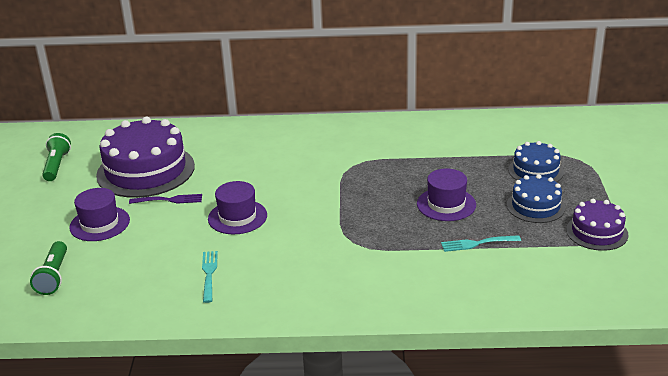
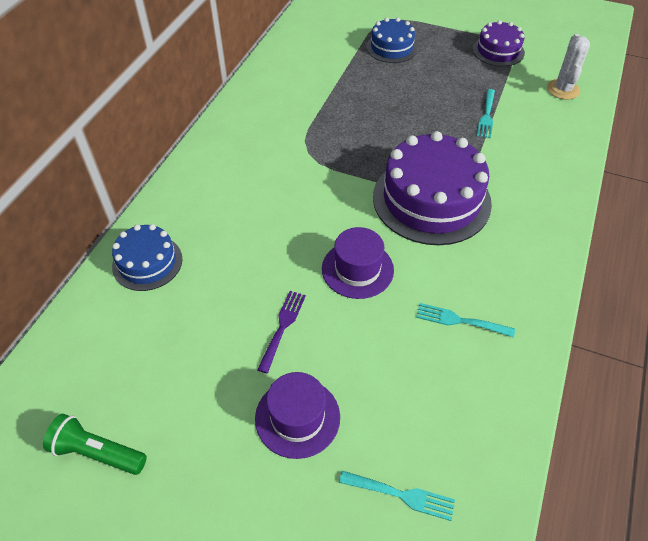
camera: 70 degrees left, 20 degrees up
(54, 276) = (401, 495): green flashlight -> turquoise fork
(145, 170) = (192, 339): purple cake -> purple cake (431, 199)
(446, 204) = (416, 113): purple hat -> none
(535, 206) = (446, 66): blue cake -> blue cake (147, 262)
(567, 285) = (563, 89): none -> white cactus

